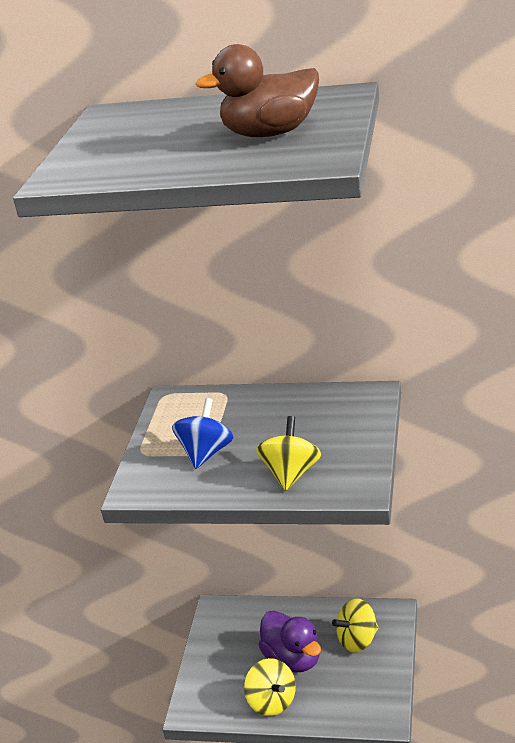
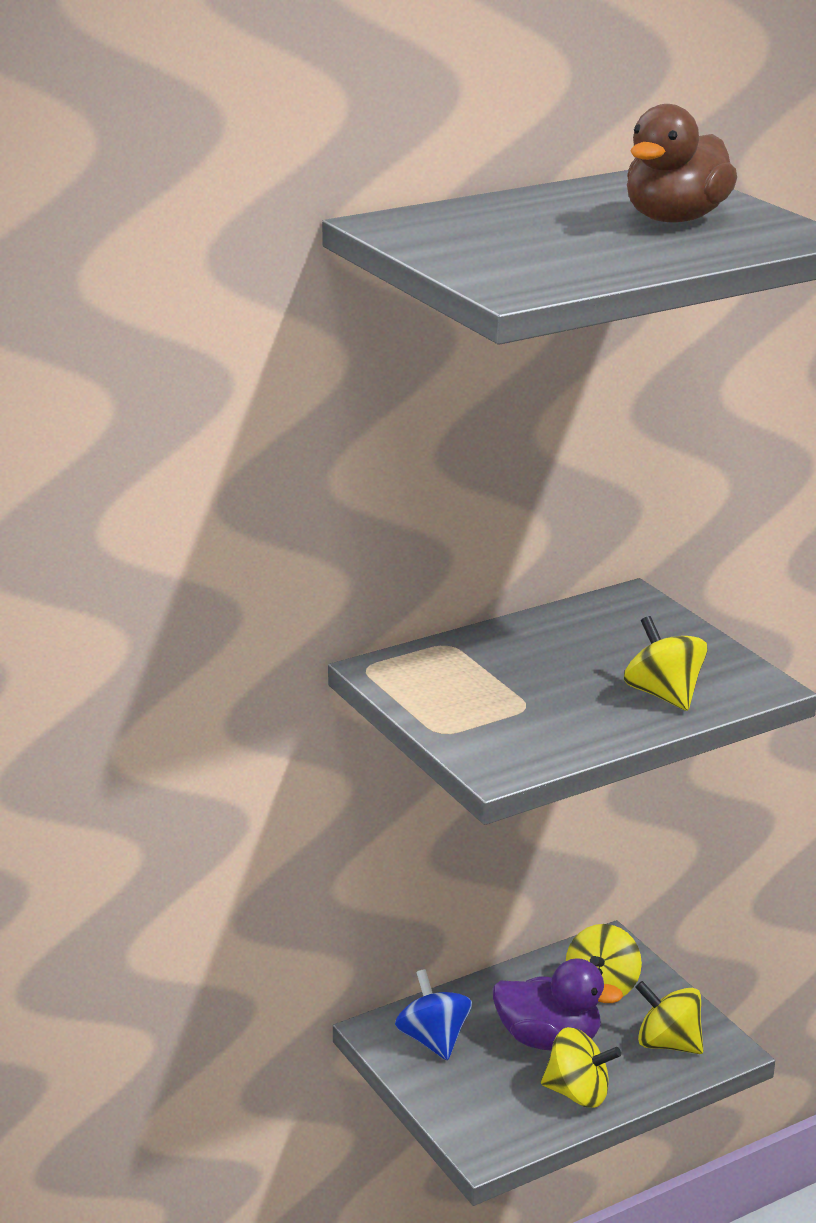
camera: 45 degrees left, 5 degrees down
(206, 453) = (527, 707): blue spinning top -> blue spinning top (433, 1040)
(355, 696) = (668, 1043): none -> yellow spinning top

